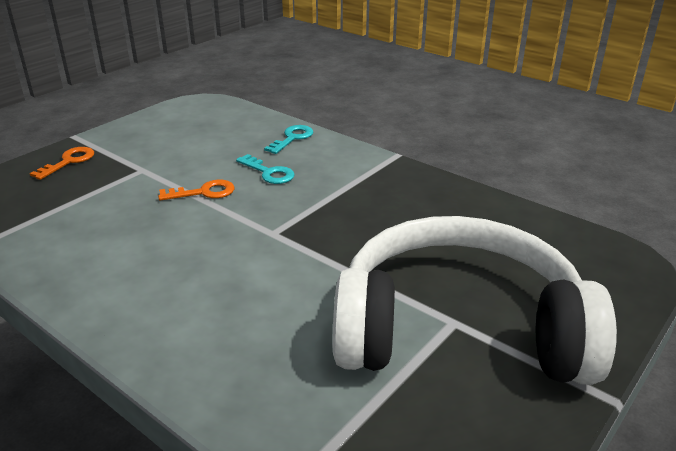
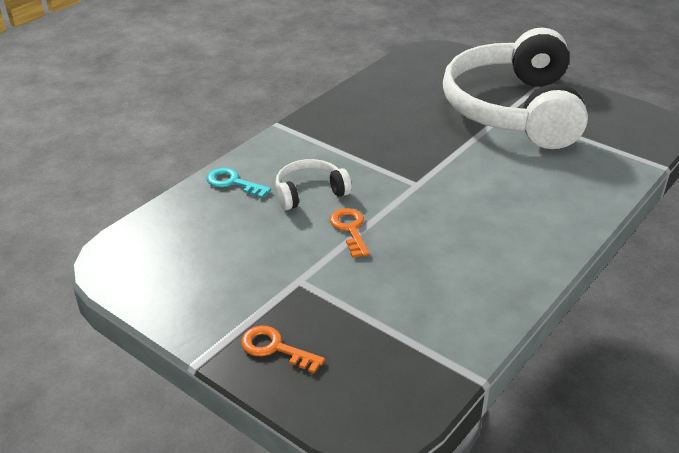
camera: 90 degrees left, 5 degrees up
(269, 173) = (310, 193): turquoise key -> white headphones

